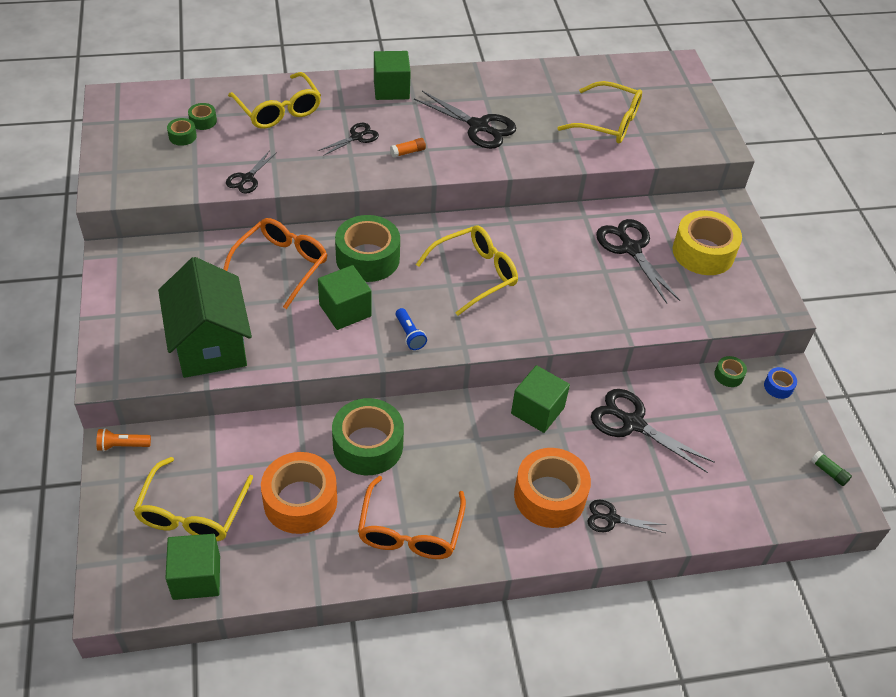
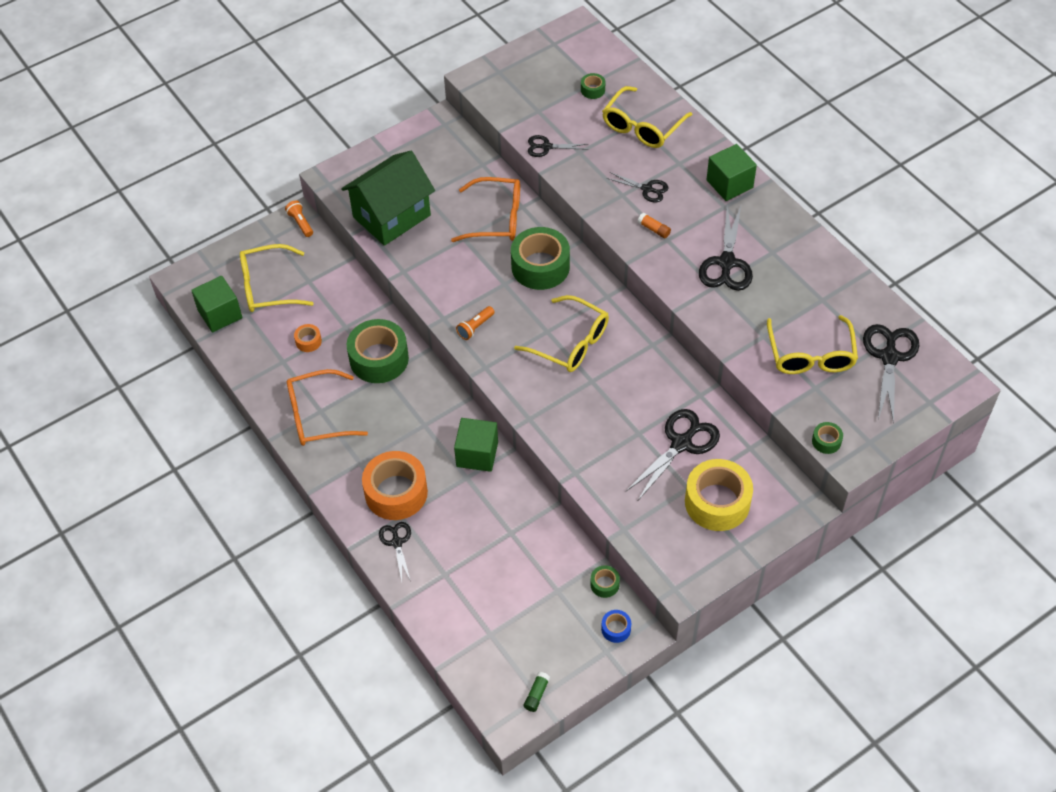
camera: 70 degrees right, 5 degrees up
(182, 136) = (565, 87): green tape -> green tape (826, 441)
(300, 501) = (308, 341): orange tape -> orange tape, size x0.44
(345, 310) = (475, 277): green cube -> none
(409, 335) = (475, 327): blue flashlight -> orange flashlight
(633, 423) = (503, 526): black scissors -> black scissors (889, 357)

